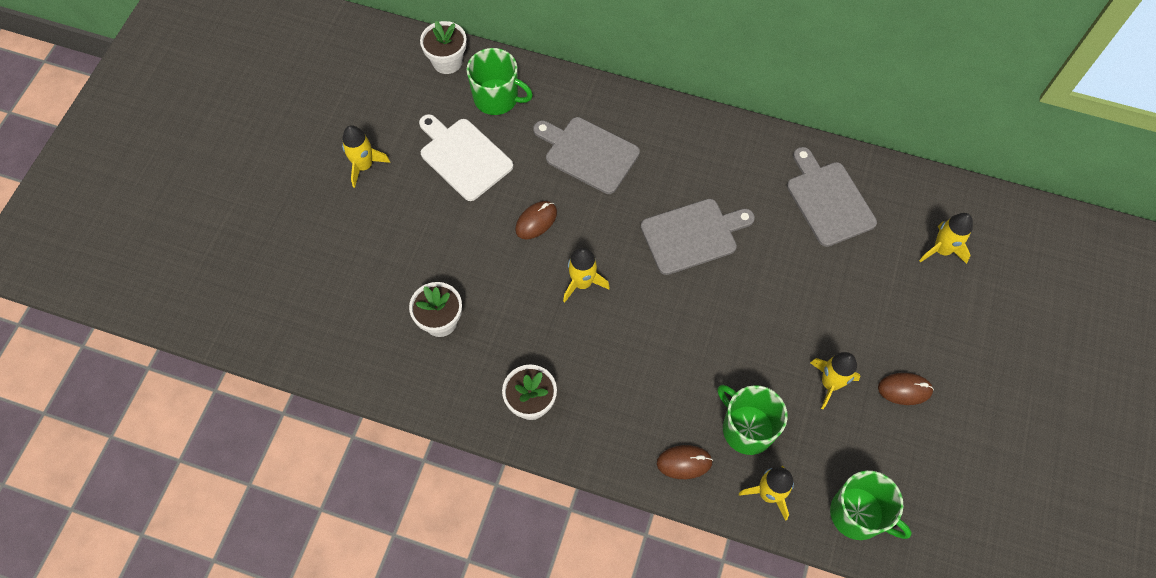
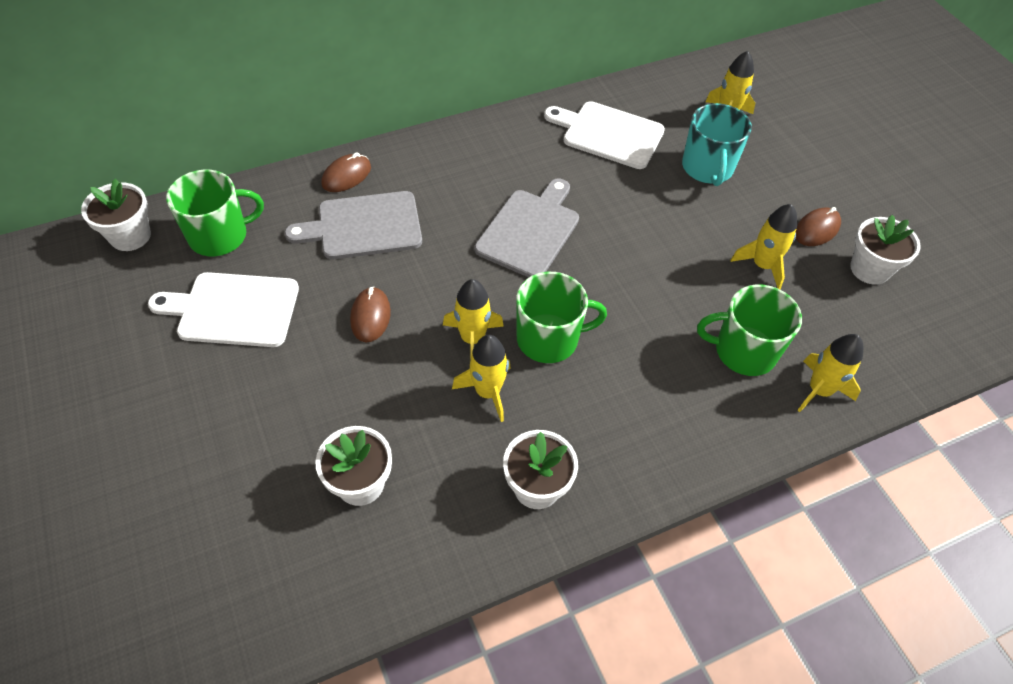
camera: 45 degrees left, 10 degrees down
(364, 166) = (118, 393): yellow rocket -> yellow rocket (488, 392)
(684, 462) = (728, 423): brown mouse -> brown mouse (346, 176)
(828, 200) = (608, 134): grey cutting board -> white cutting board
(858, 514) = (896, 349): green mug -> green mug (549, 339)
(875, 281) = (707, 168): none -> turquoise mug
(909, 448) = (869, 269): none -> white flower pot

